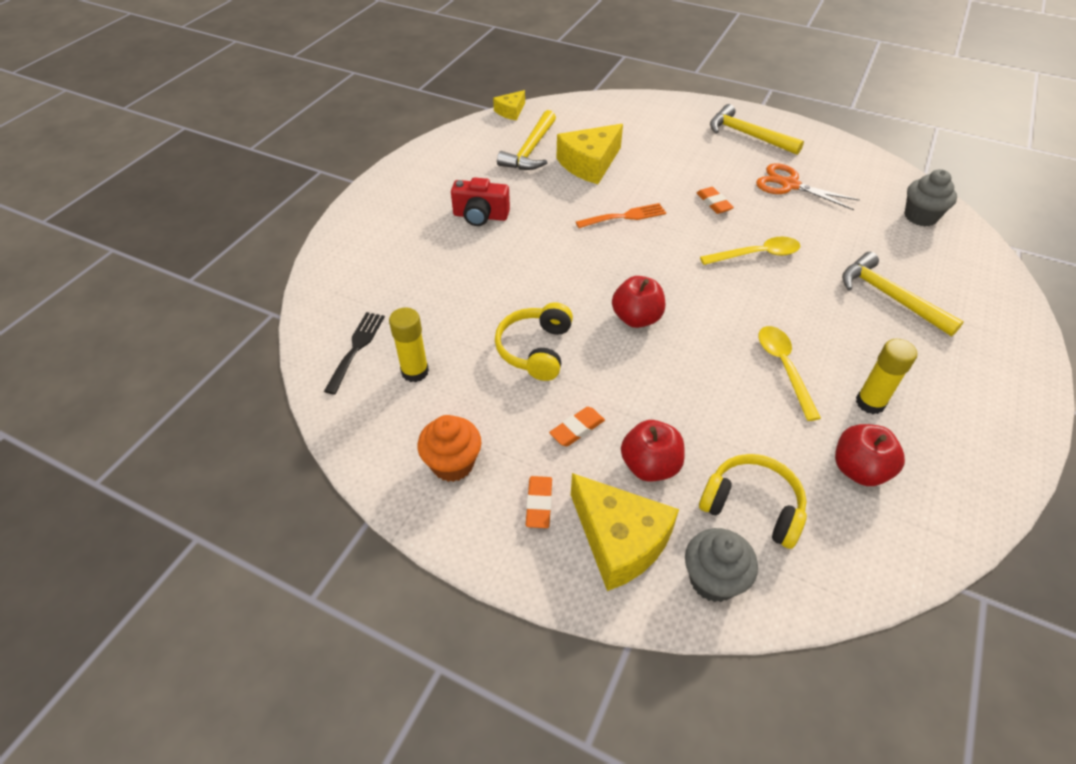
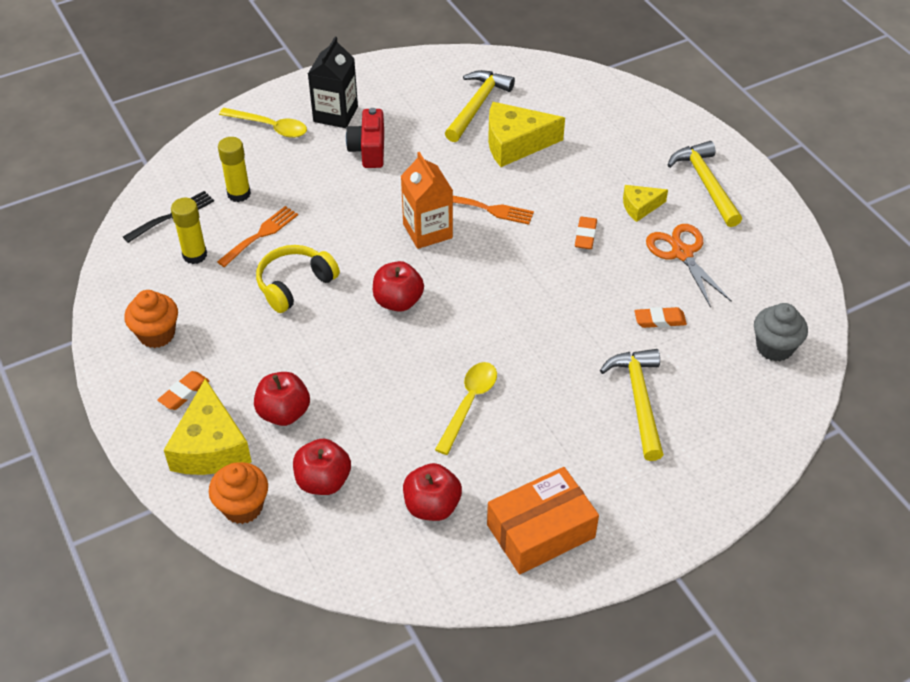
camera: 35 degrees right, 0 degrees up
(422, 201) = (335, 114): none -> black carton
(459, 324) = (261, 234): none -> orange fork
(480, 216) = (368, 150): red camera -> red camera turned 45 degrees clockwise
(510, 111) = (502, 56): yellow cheese -> yellow cheese (640, 207)
(530, 150) = (477, 105): yellow hammer -> yellow hammer turned 150 degrees clockwise
(577, 429) = (262, 359): orange eraser -> orange eraser (659, 320)
(597, 254) = (427, 231): none -> orange carton
(713, 579) = (243, 507): grey cupcake -> orange cupcake
(752, 506) = (323, 481): yellow headphones -> red apple
(756, 255) = (565, 301): yellow spoon -> yellow spoon (270, 127)
(870, 403) = (505, 468): yellow glue stick -> yellow glue stick (239, 194)
(955, 436) = (541, 531): none -> orange box

